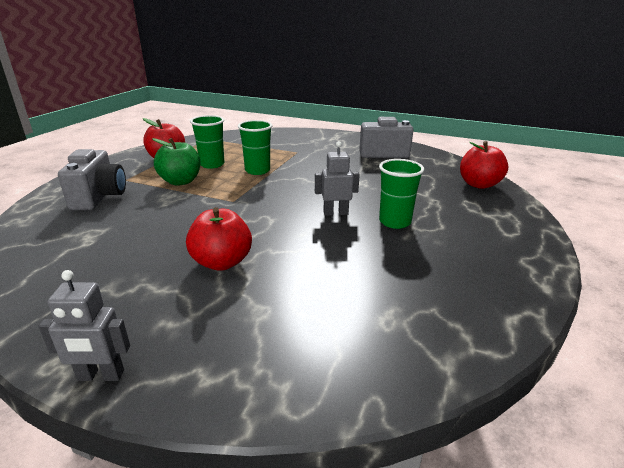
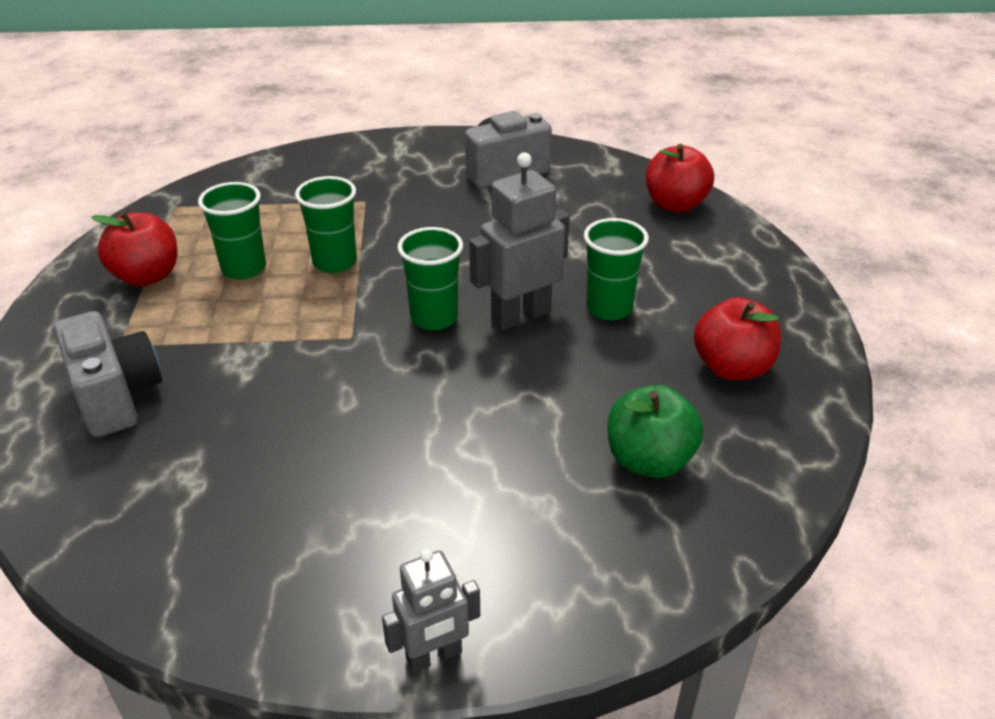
camera: 25 degrees left, 10 degrees up
(180, 181) = (226, 321): green apple -> green apple (649, 460)
(222, 262) = (434, 451): red apple -> red apple (732, 368)
(285, 203) = (434, 318): none -> green cup
(335, 213) = (520, 316): grey robot -> grey robot, size x1.59

